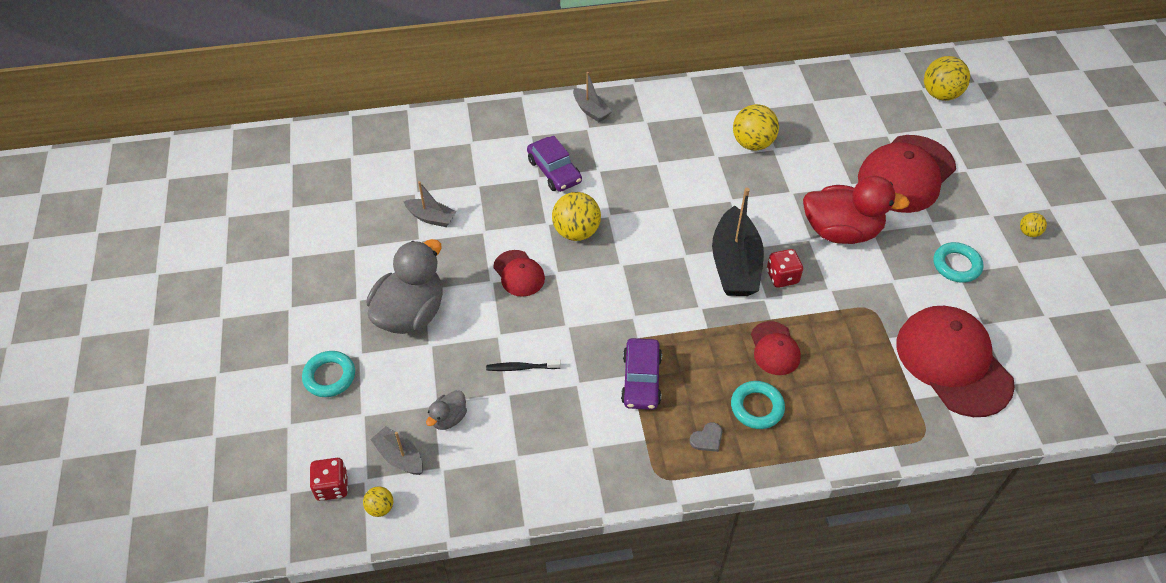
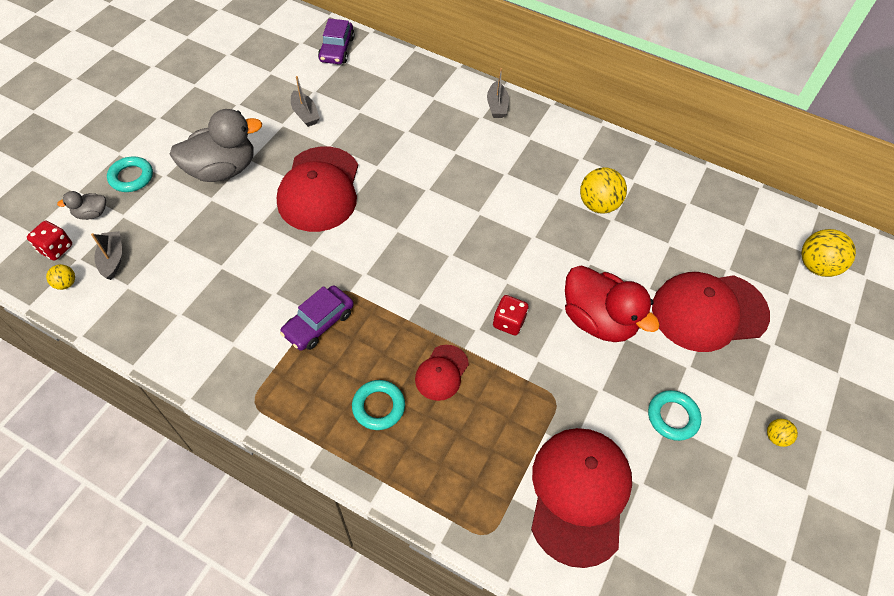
camera: 35 degrees right, 5 degrees up
(448, 418) = (168, 256): grey duck -> grey duck (91, 214)
(519, 273) = (319, 189): red cap -> red cap, size x2.00
(521, 368) = (249, 255): black toothbrush -> none
(554, 171) = (422, 133): purple car -> purple car (336, 49)
(576, 232) = (390, 186): yellow ball -> none
(707, 439) = (317, 401): grey heart -> none
(735, 265) = (481, 287): black boat -> none

